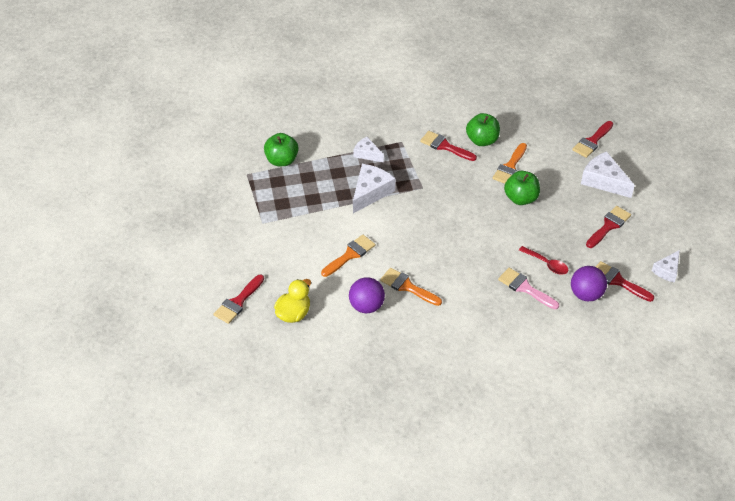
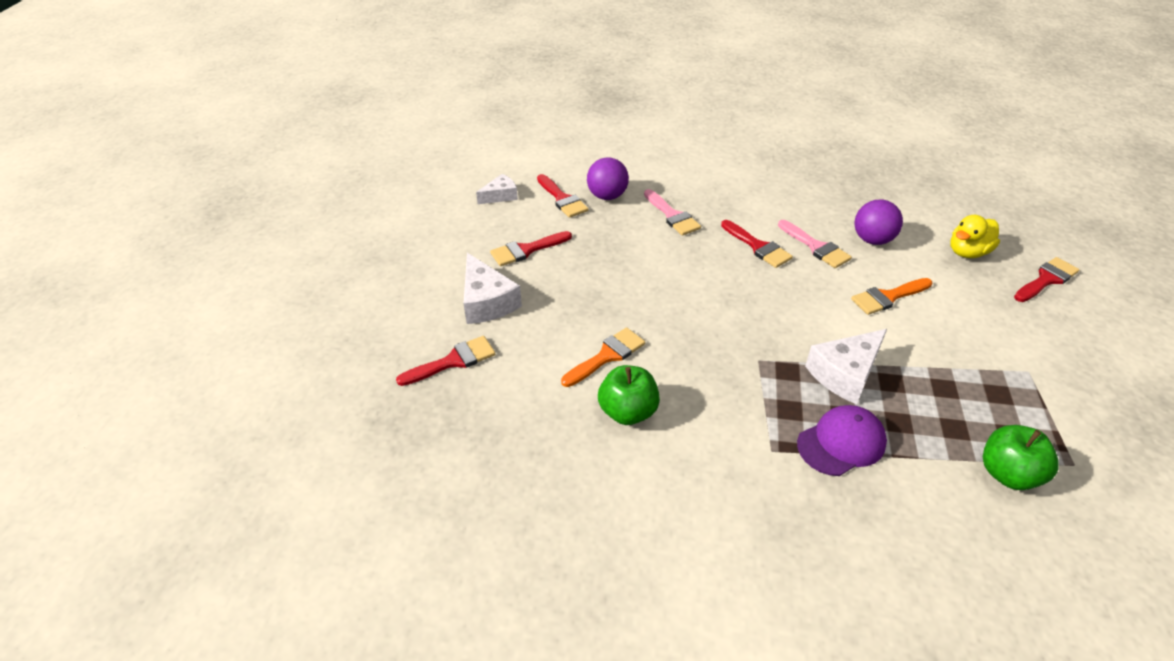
camera: 160 degrees left, 5 degrees down
(367, 154) = (841, 443): white cheese -> purple cap
(407, 287) = (816, 247): orange brush -> pink brush
(445, 146) = (696, 419): red brush -> red brush (758, 247)
(520, 198) = (618, 308): green apple -> none
(546, 264) = (632, 231): red spoon -> none

